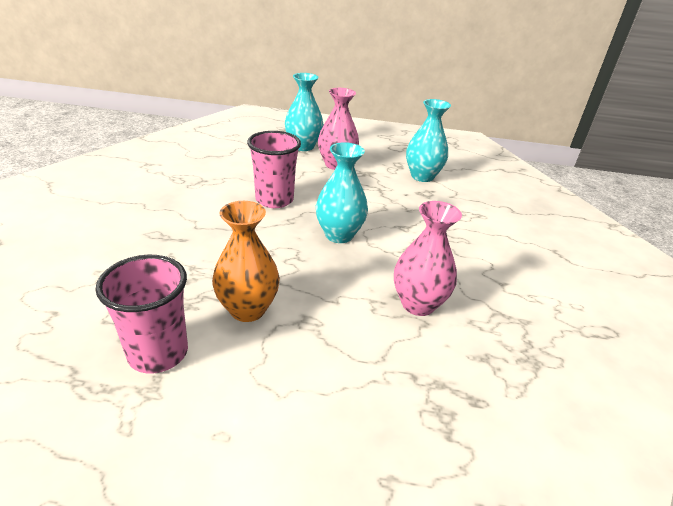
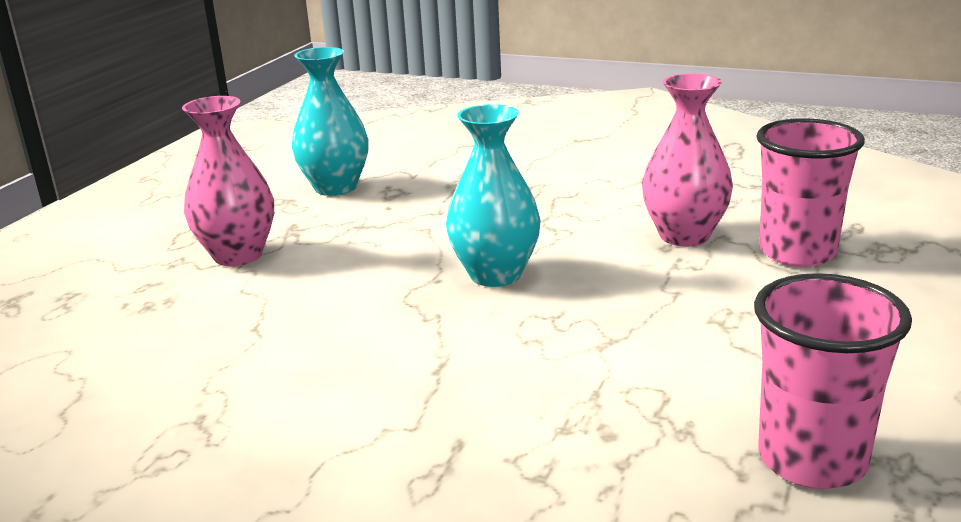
camera: 70 degrees left, 10 degrees down
(247, 309) = (695, 369): orange vase -> none
(274, 200) = (344, 329): pink cup -> pink cup (797, 252)
(303, 146) = (123, 283): turquoise vase -> none

